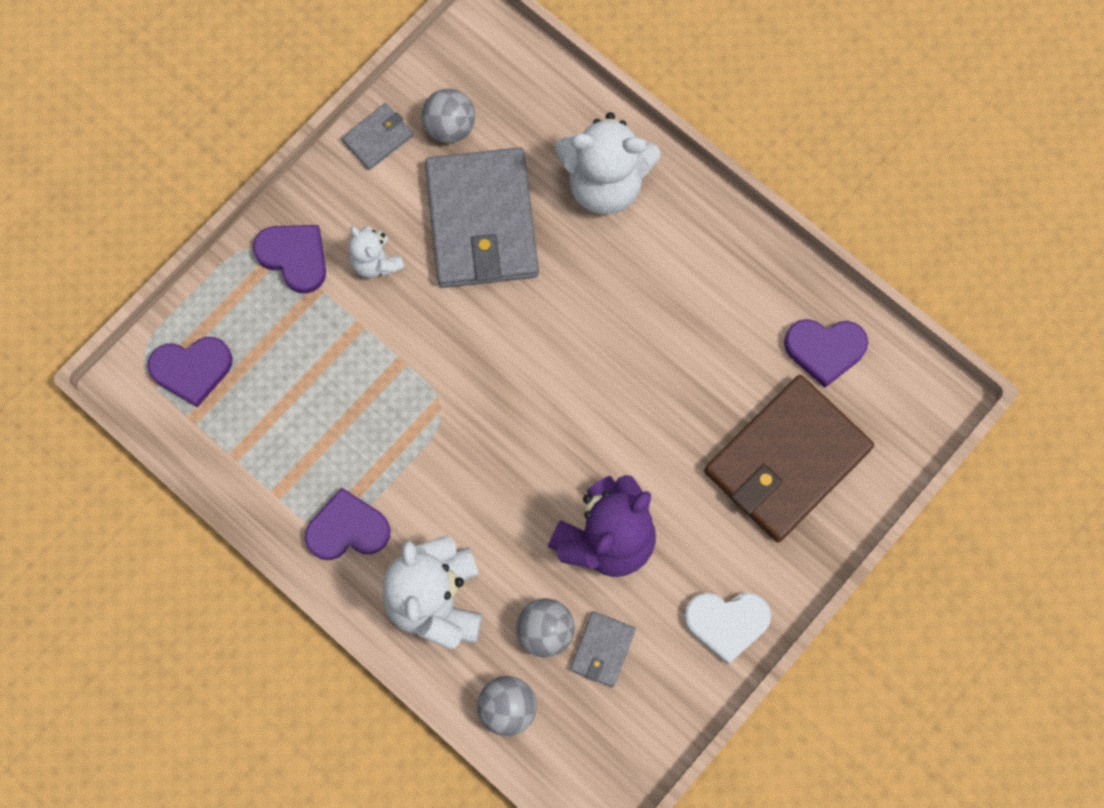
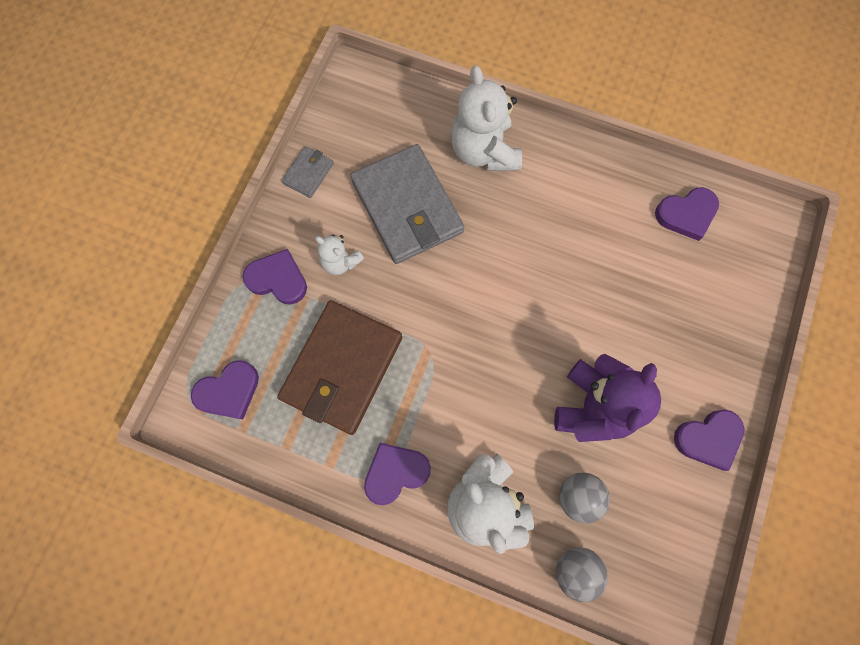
camera: 20 degrees left, 0 degrees up
(450, 127) = (358, 149): grey ball -> none
(602, 649) = (627, 495): grey wallet -> none
(605, 183) = (484, 151): white teddy bear -> white teddy bear turned 90 degrees clockwise
(726, 623) = (708, 439): white heart -> purple heart
(786, 460) = (696, 302): brown wallet -> brown wallet (342, 368)

